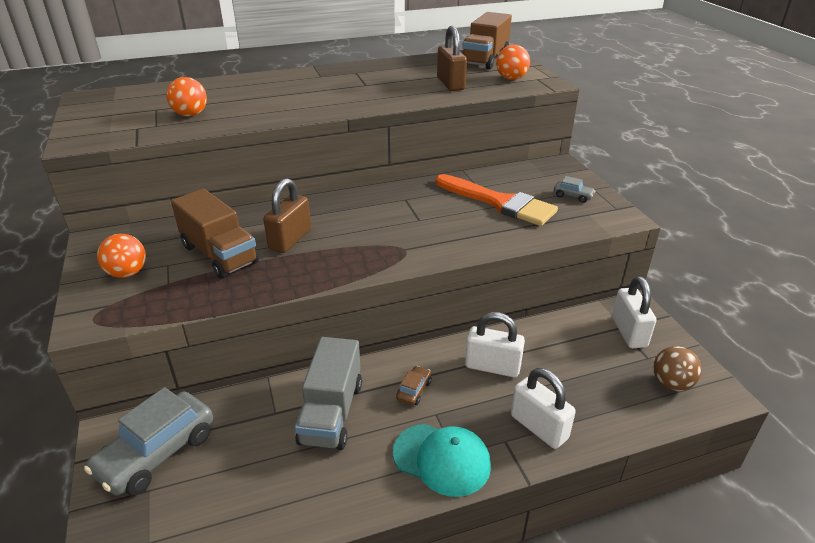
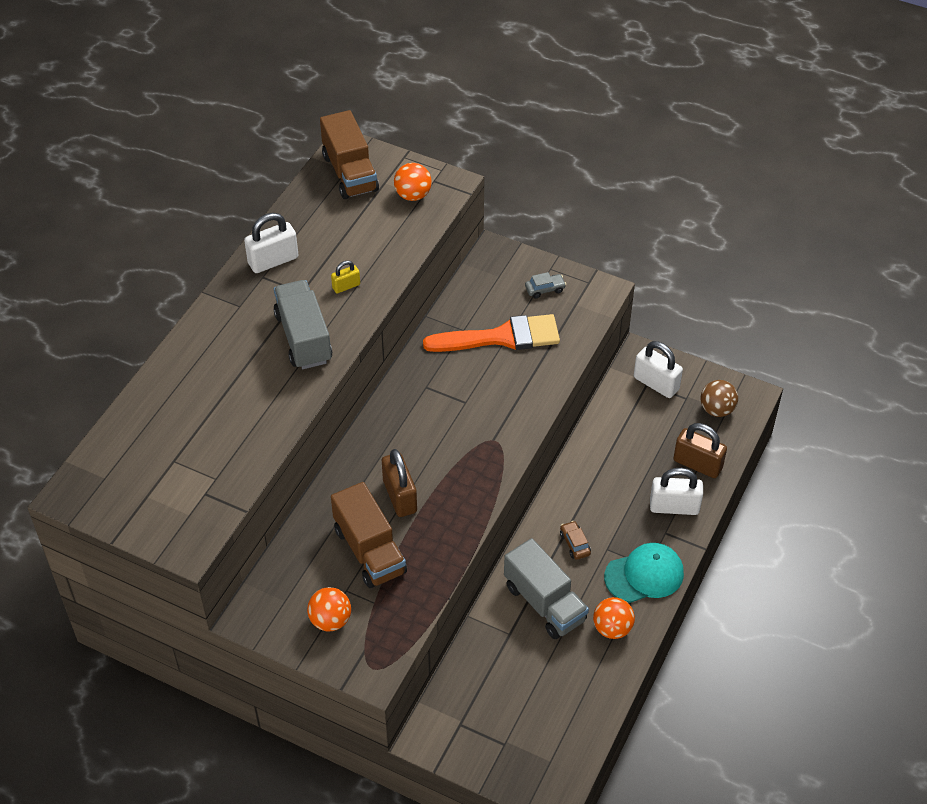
camera: 45 degrees left, 15 degrees up
(157, 453) = (476, 721): grey car -> none
(190, 115) = (220, 444): orange ball -> orange ball (612, 628)
(219, 254) = (369, 551): brown truck -> brown truck turned 60 degrees clockwise
(328, 99) = (303, 338): none -> grey truck
(396, 92) = (346, 286): none -> yellow padlock
(450, 84) = (373, 240): brown padlock -> brown padlock (697, 464)
(492, 366) = (601, 484): white padlock -> white padlock (273, 260)

